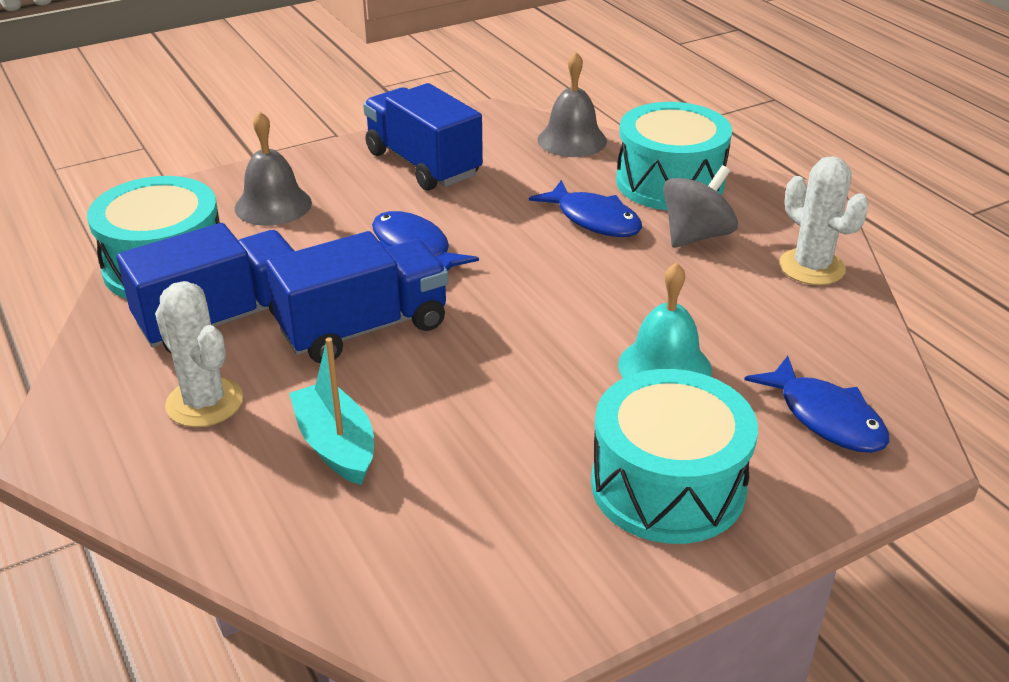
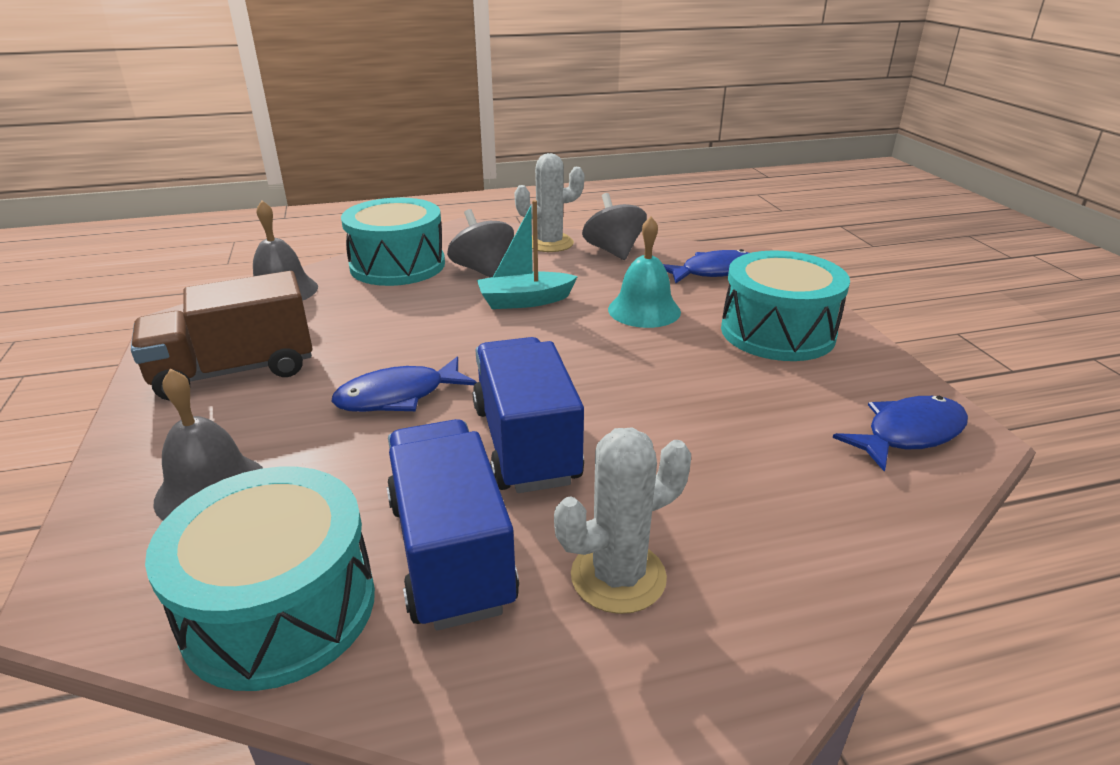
camera: 75 degrees left, 5 degrees down
(336, 445) = (712, 480): turquoise boat -> turquoise boat (525, 301)
(423, 164) = (235, 371): blue truck -> brown truck
(594, 219) = (426, 303): blue fish -> blue fish (908, 434)
(827, 321) = (613, 251): none -> grey spinning top

